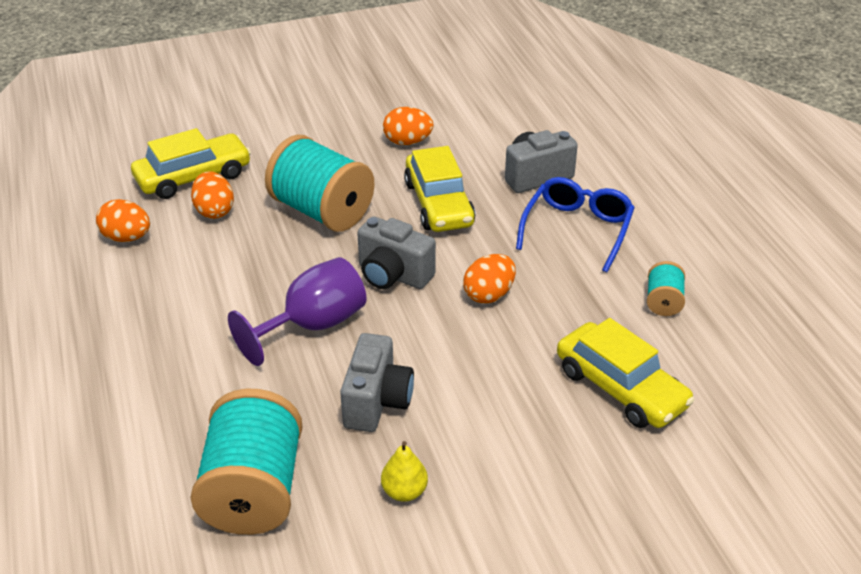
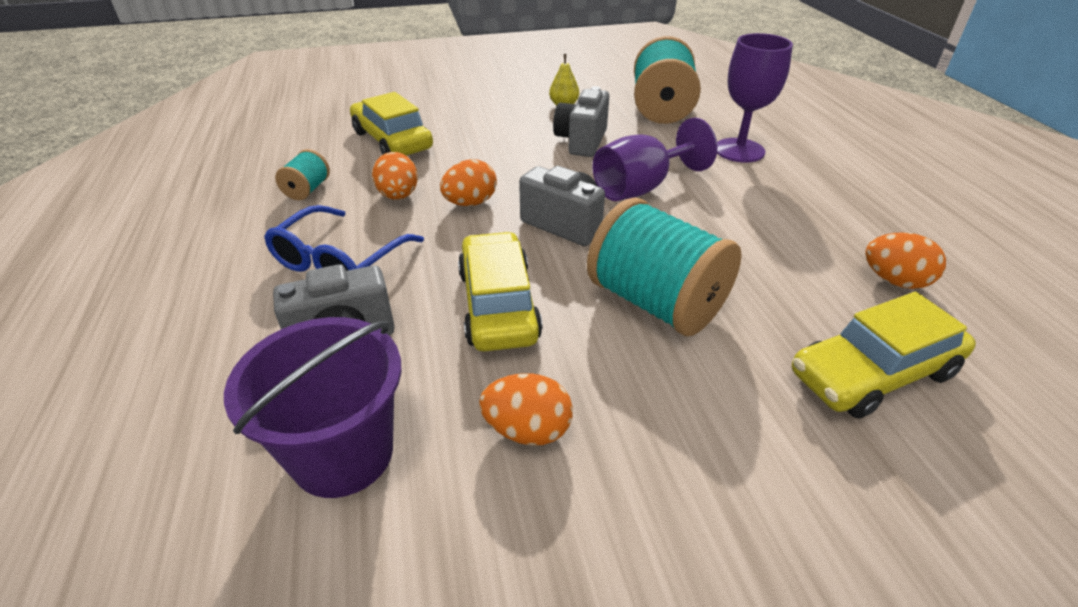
camera: 175 degrees left, 0 degrees up
(177, 396) = (739, 150): none -> purple goblet
(214, 211) = (804, 312): orange egg -> orange egg (398, 196)
(503, 129) = (343, 454): none -> purple bucket

